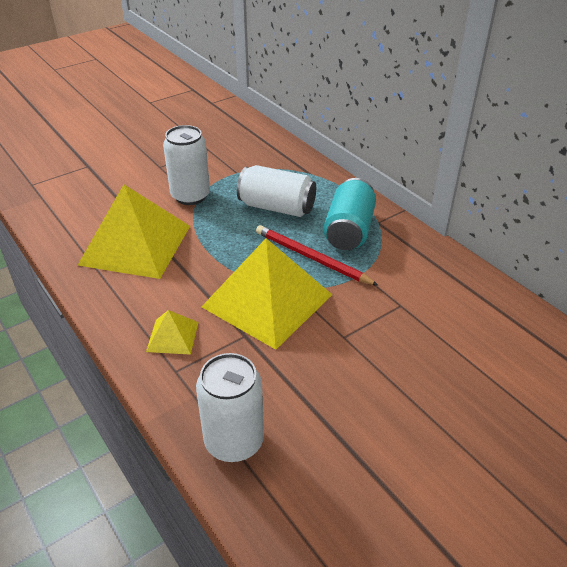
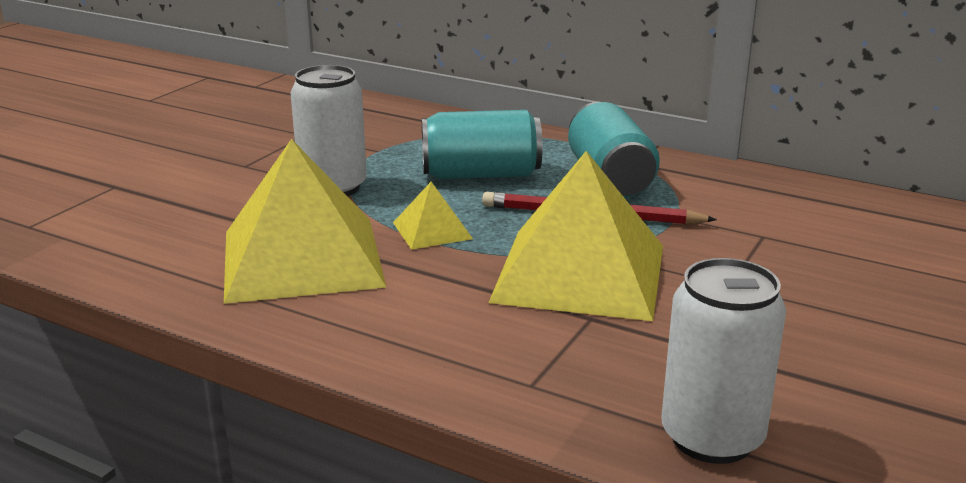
camera: 25 degrees left, 15 degrees down
(172, 336) = (482, 346): yellow pyramid -> yellow pyramid (432, 230)
(277, 207) = (481, 175): white can -> turquoise can

